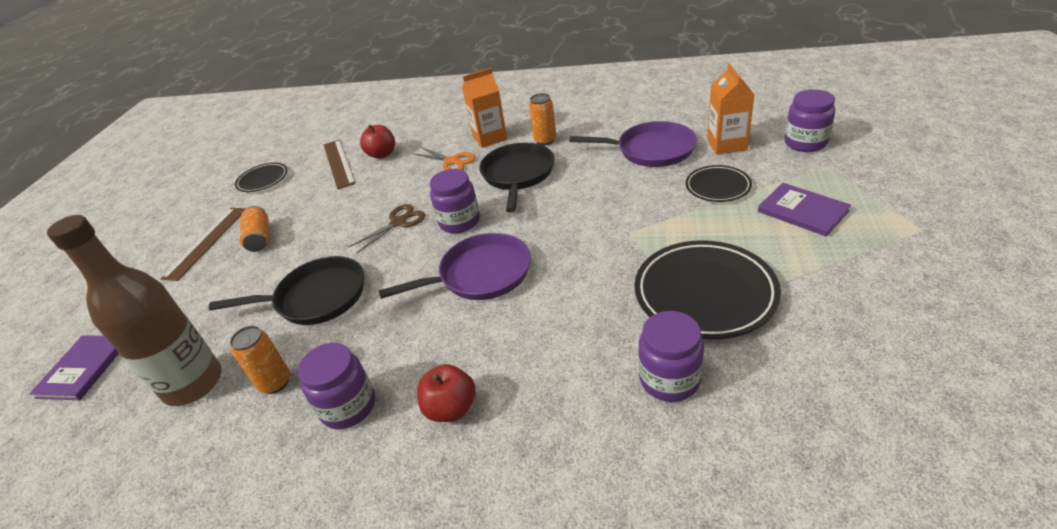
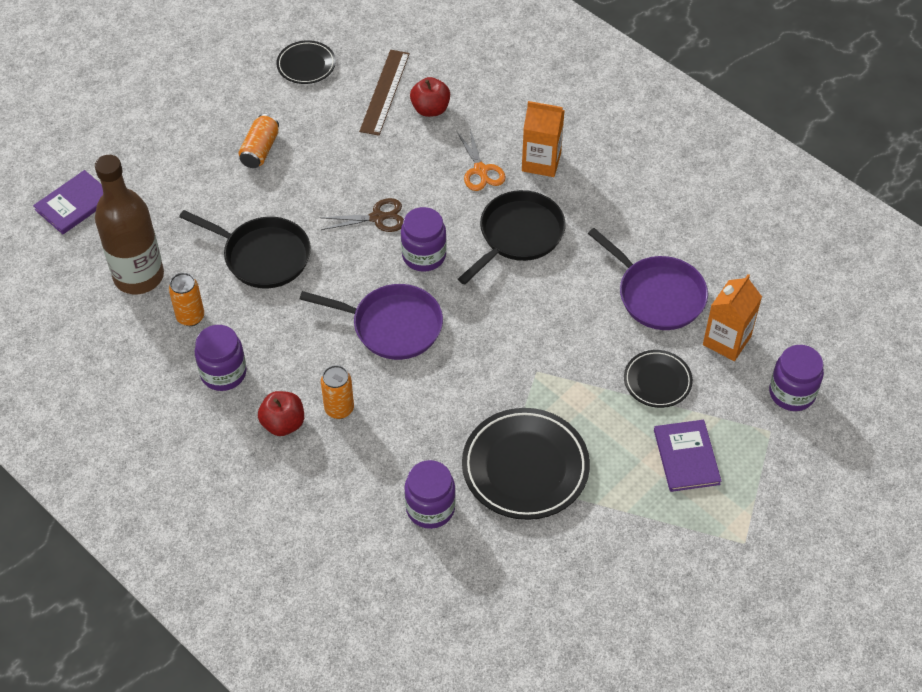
camera: 30 degrees right, 15 degrees up
(206, 242) = (217, 121): brown ruler -> none
(545, 140) = (584, 206): orange can -> orange can (339, 409)

